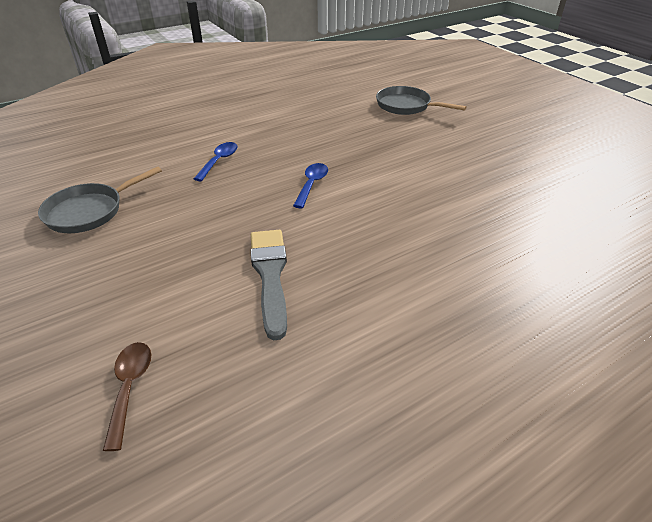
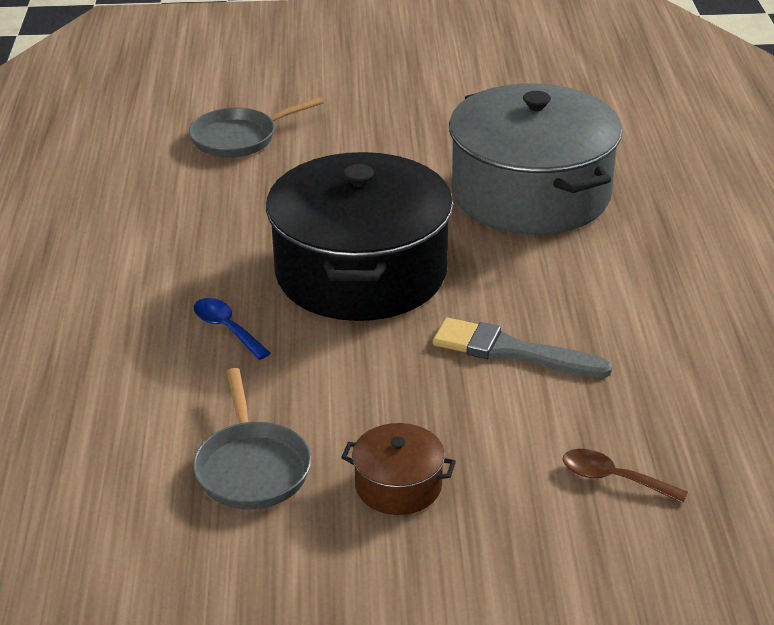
camera: 60 degrees left, 5 degrees down
(87, 273) = (398, 485): none -> brown pot
(311, 185) = (361, 272): blue spoon -> black pot
(479, 221) = (531, 194): none -> grey pot

